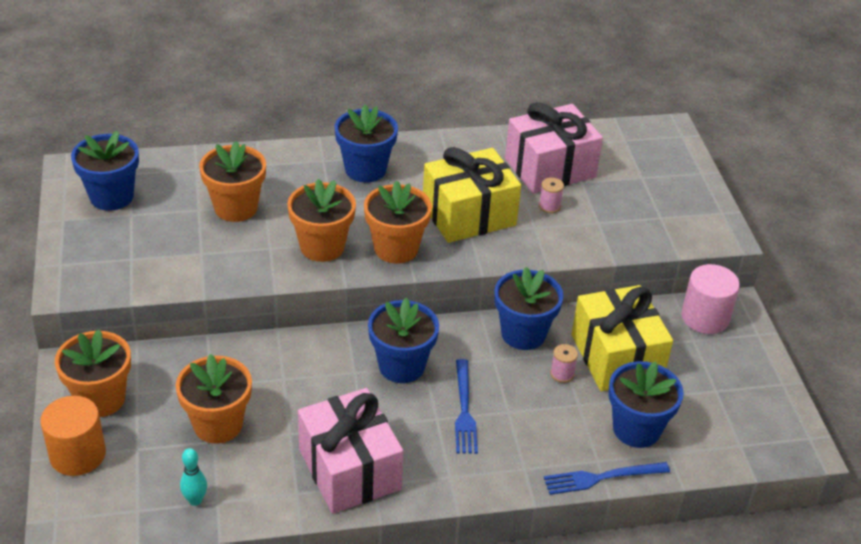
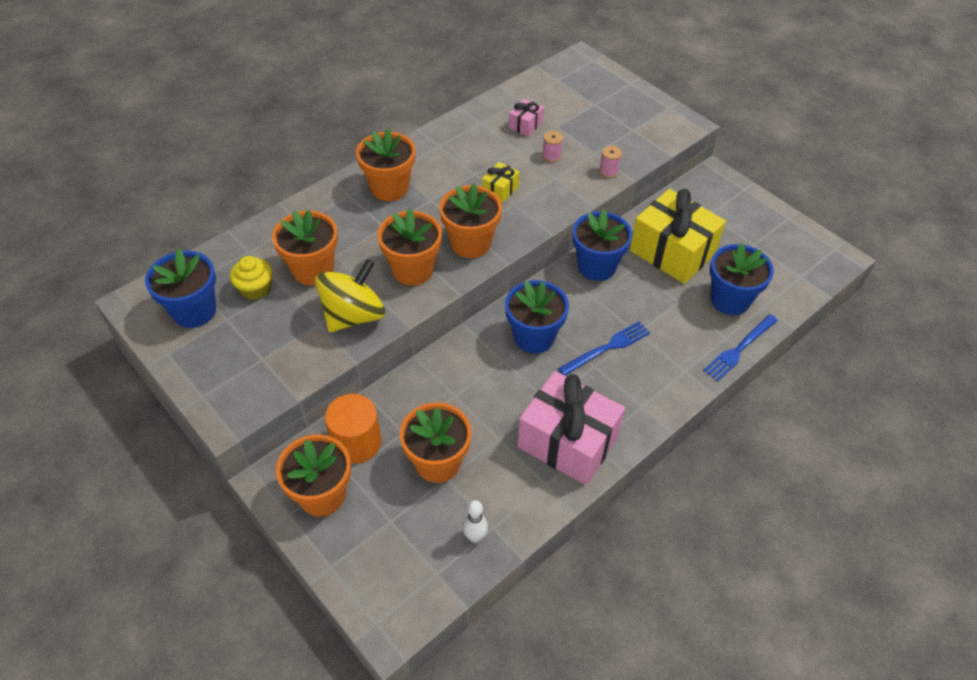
camera: 30 degrees left, 10 degrees up
(77, 454) = (345, 555): orange cylinder -> orange cylinder (356, 442)
(175, 201) = (255, 288): none -> yellow cupcake
(195, 500) = (475, 537): turquoise bowling pin -> white bowling pin
(236, 260) = (353, 315): none -> yellow spinning top
(365, 169) = (389, 188): blue flower pot -> orange flower pot
(464, 410) = (607, 348): blue fork -> blue fork turned 90 degrees counterclockwise
(468, 215) = (500, 190): yellow gift -> yellow gift, size x0.44
(550, 168) = (525, 125): pink gift -> pink gift, size x0.44
(562, 374) = (648, 284): pink spool -> pink spool (608, 171)
(705, 317) = (702, 193): pink cylinder -> none

